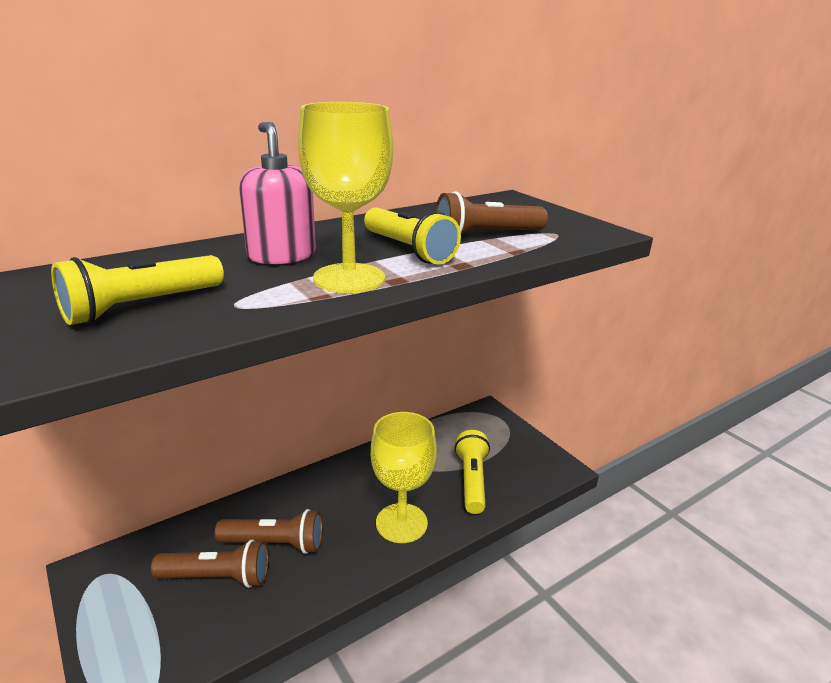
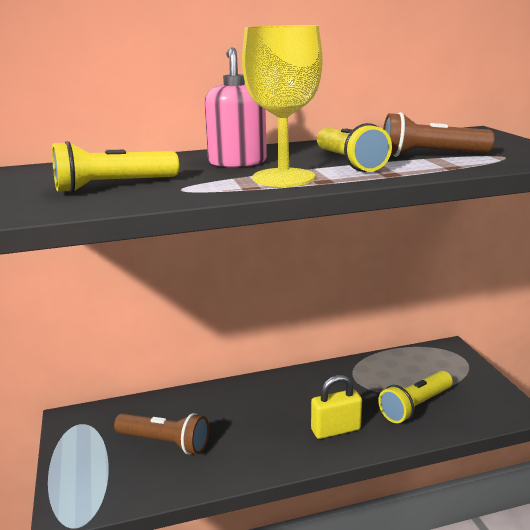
camera: 20 degrees right, 5 degrees down
(275, 543) = (218, 426): brown flashlight -> none
(401, 523) = (335, 430): yellow goblet -> yellow padlock
(472, 481) = (415, 406): yellow flashlight -> yellow flashlight turned 150 degrees counterclockwise

